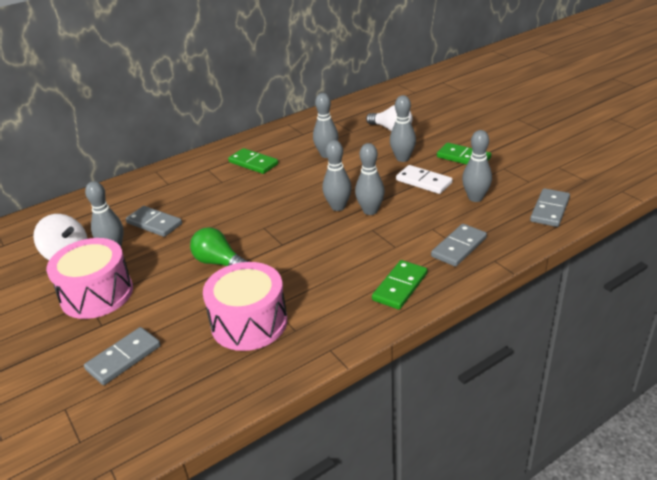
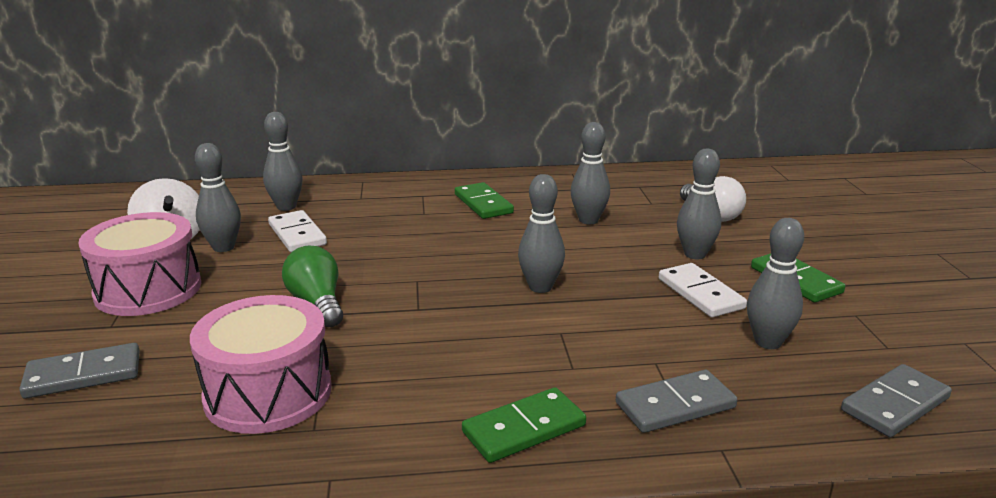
camera: 25 degrees right, 10 degrees down
(154, 223) = (297, 234): grey domino -> white domino
(370, 211) = (581, 307): grey bowling pin -> grey bowling pin (286, 207)

